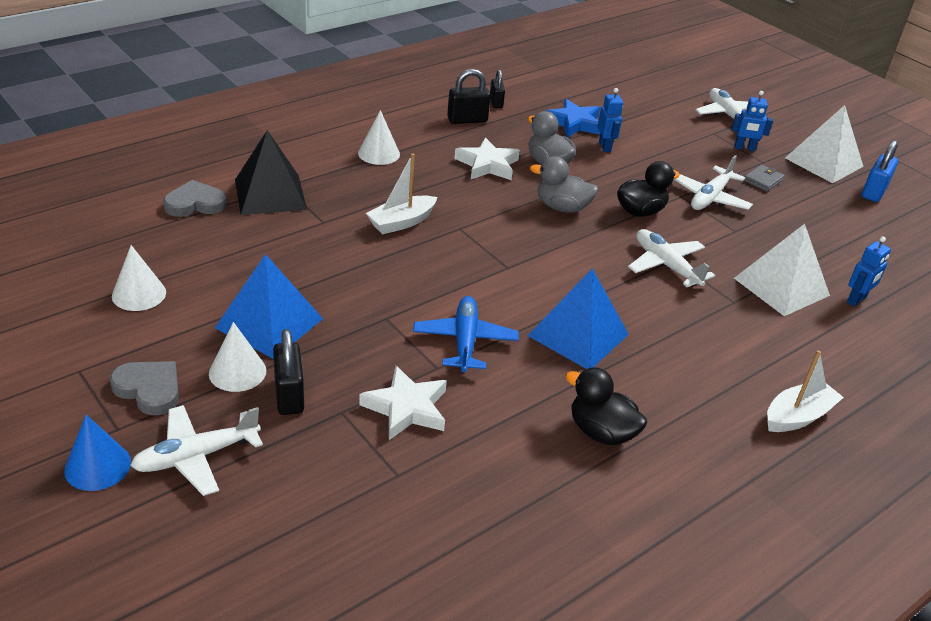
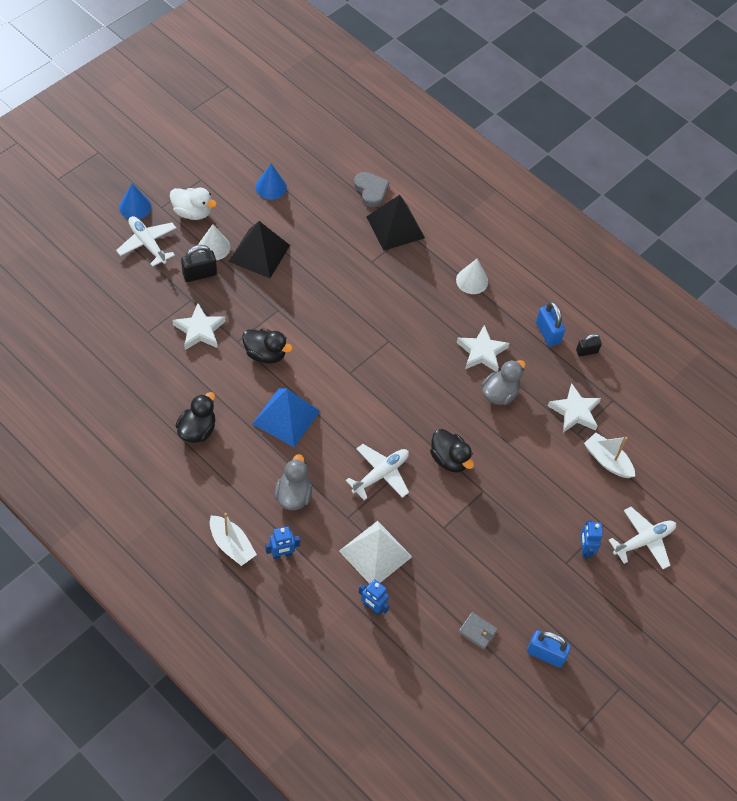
camera: 80 degrees right, 20 degrees up
(139, 294) = (271, 187): white cone -> blue cone
(149, 389) = (192, 212): grey heart -> white duck
(269, 323) = (259, 253): blue pyramid -> black pyramid
(401, 222) = (385, 306): white boat -> white boat (607, 461)
(465, 341) = (265, 354): blue plane -> black duck
(467, 120) = (547, 333): black padlock -> blue padlock
(562, 207) = (437, 404): grey duck -> grey duck (293, 495)
(574, 123) = (575, 411): blue star -> white star
(605, 146) = (543, 435): blue robot -> blue robot (282, 554)
(710, 198) = (488, 512): white plane -> none
(763, 180) = (532, 559): grey wallet -> grey wallet (477, 631)
(824, 162) = (585, 617): white pyramid -> none

